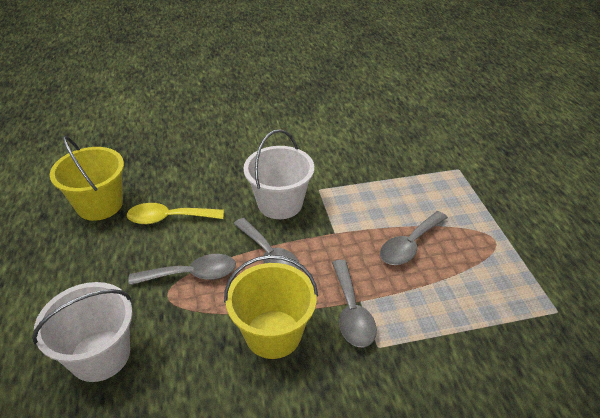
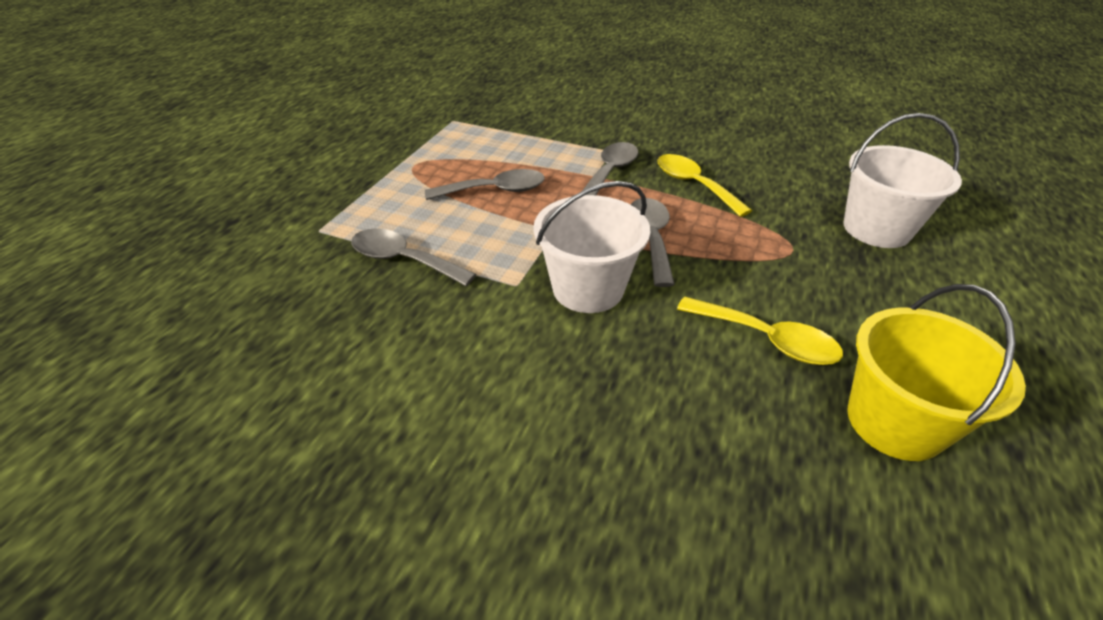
camera: 145 degrees left, 0 degrees up
(192, 274) = (756, 257): grey spoon -> grey spoon (403, 260)
(273, 334) = (693, 185): yellow bucket -> yellow spoon

